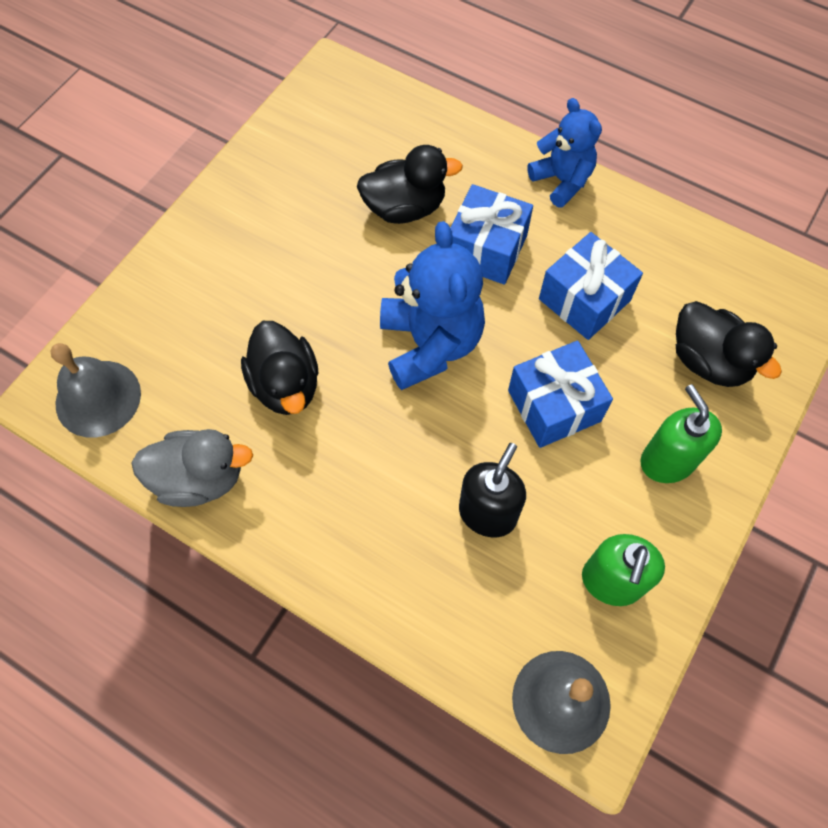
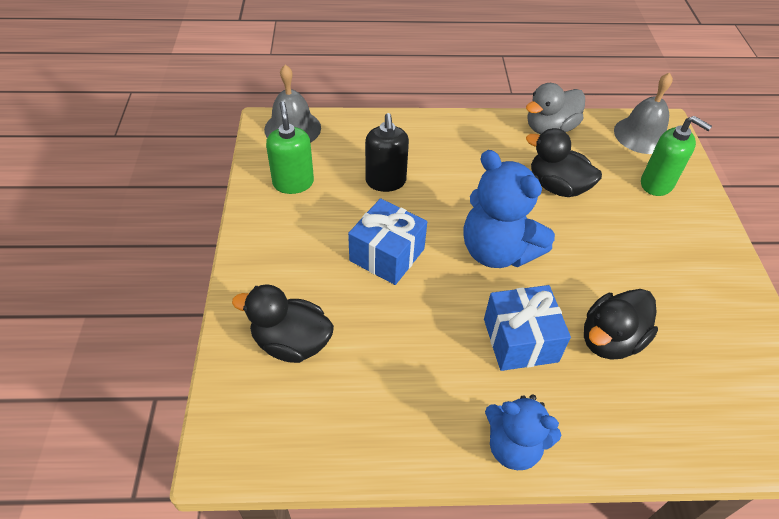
camera: 145 degrees right, 15 degrees down
(584, 300) = (416, 340): blue gift -> none
(667, 461) = (290, 258): green soap dispenser -> green soap dispenser (657, 184)

